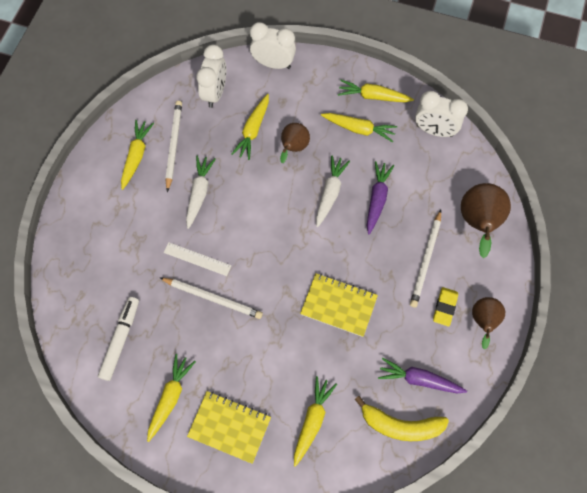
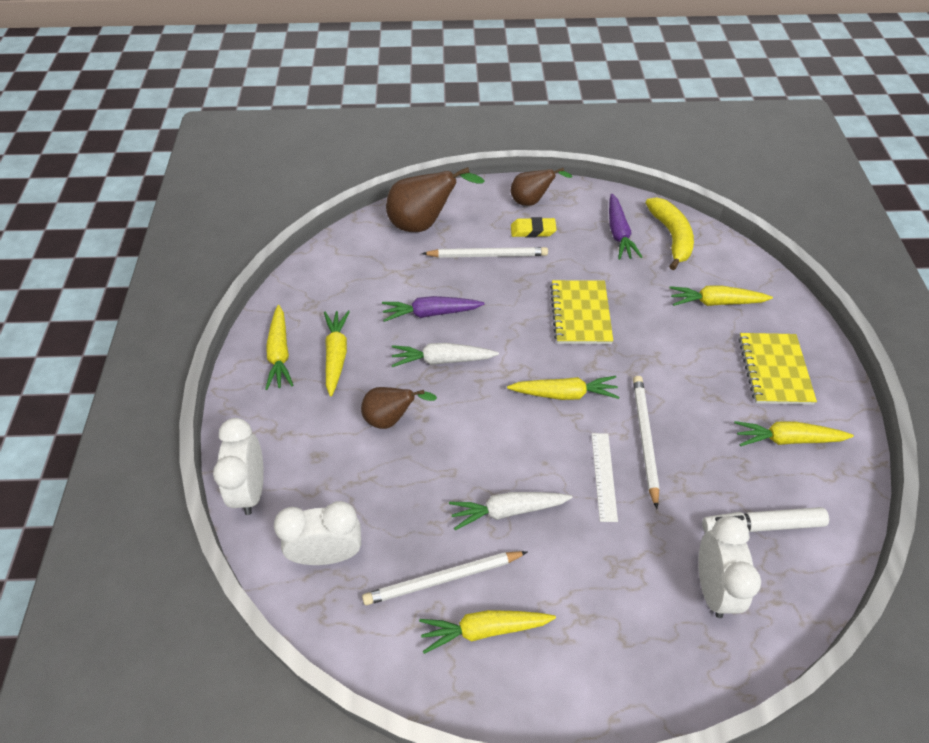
camera: 110 degrees left, 15 degrees down
(253, 130) = (379, 477): yellow carrot -> yellow carrot (564, 394)
(434, 131) = (315, 283): white clock -> white clock (712, 587)

